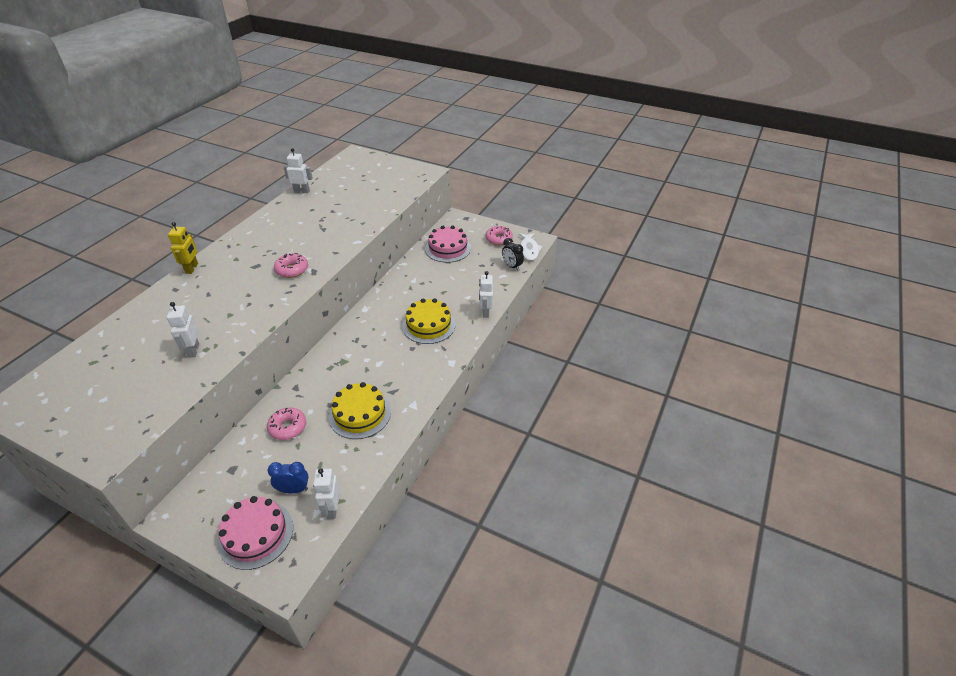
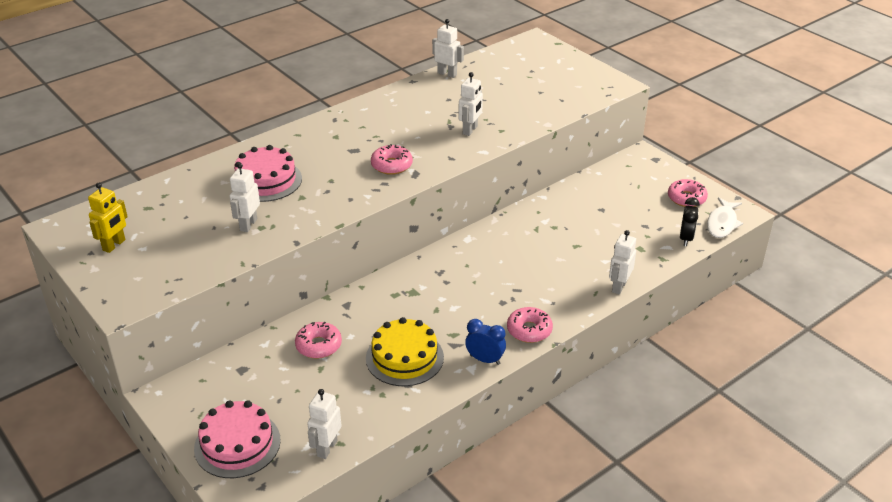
camera: 25 degrees right, 5 degrees down
(192, 268) = (285, 135): yellow robot -> yellow robot (114, 245)
(294, 489) = (295, 413): blue clock -> blue clock (485, 359)
(339, 228) = (470, 130): none -> white robot
(429, 325) = (537, 281): yellow cake -> none
(440, 363) = (529, 330): none -> pink donut
(448, 248) = (610, 192): pink cake -> pink cake (266, 180)
(512, 266) = (686, 238): black clock -> black clock turned 150 degrees counterclockwise

